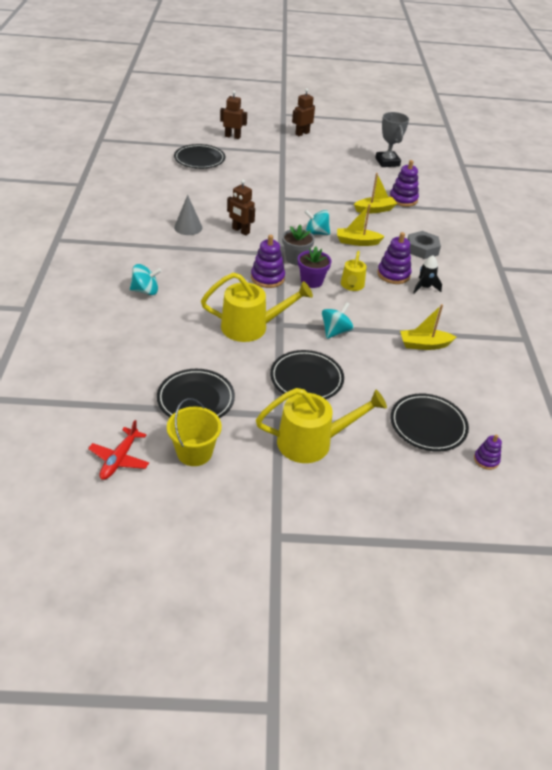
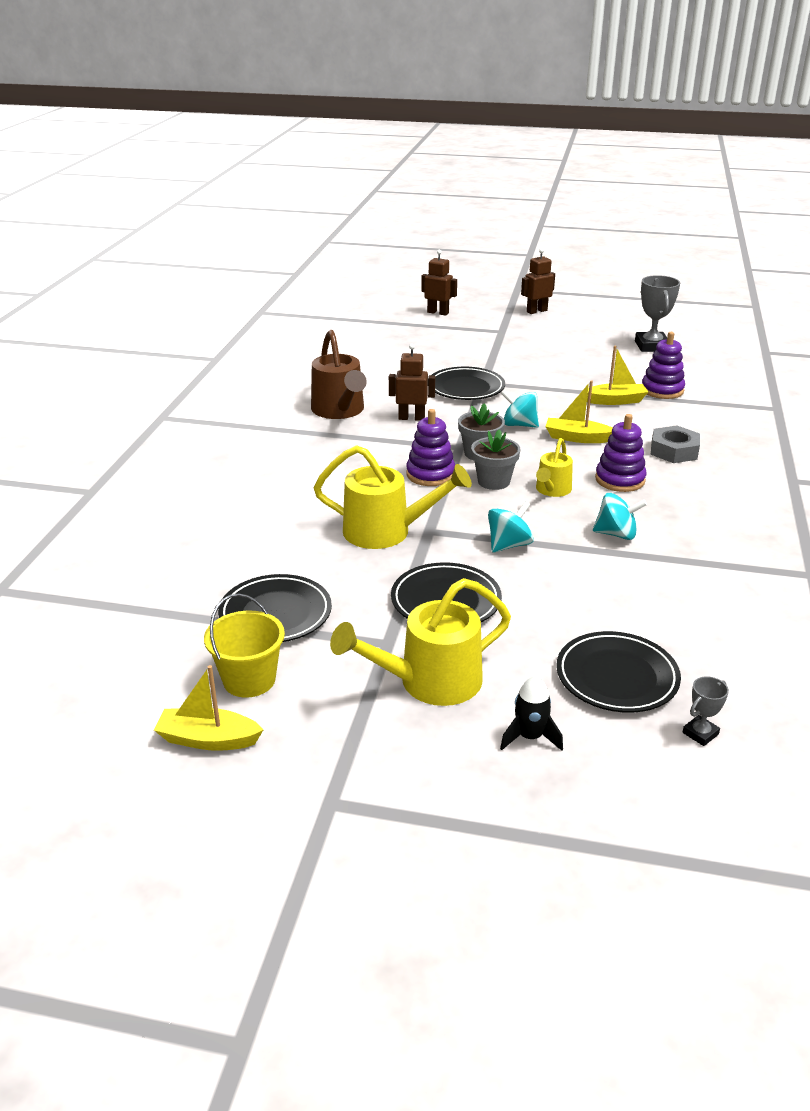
camera: 15 degrees right, 10 degrees down
(119, 459) = (142, 678): red plane -> none
(145, 291) = (255, 480): turquoise spinning top -> turquoise spinning top (616, 534)
(188, 227) = (340, 411): grey cone -> brown watering can
(199, 159) = (383, 336): black plate -> black plate (466, 388)
(240, 231) = (411, 418): brown robot -> brown robot turned 135 degrees clockwise
(311, 281) = (493, 481): purple flower pot -> grey flower pot
(313, 442) = (429, 682): yellow watering can -> yellow watering can turned 150 degrees clockwise
(424, 287) = (663, 498): black rocket -> black rocket (530, 737)
(424, 345) = (641, 571): yellow boat -> yellow boat (208, 739)
(486, 460) = (700, 733): purple stacking toy -> grey trophy

